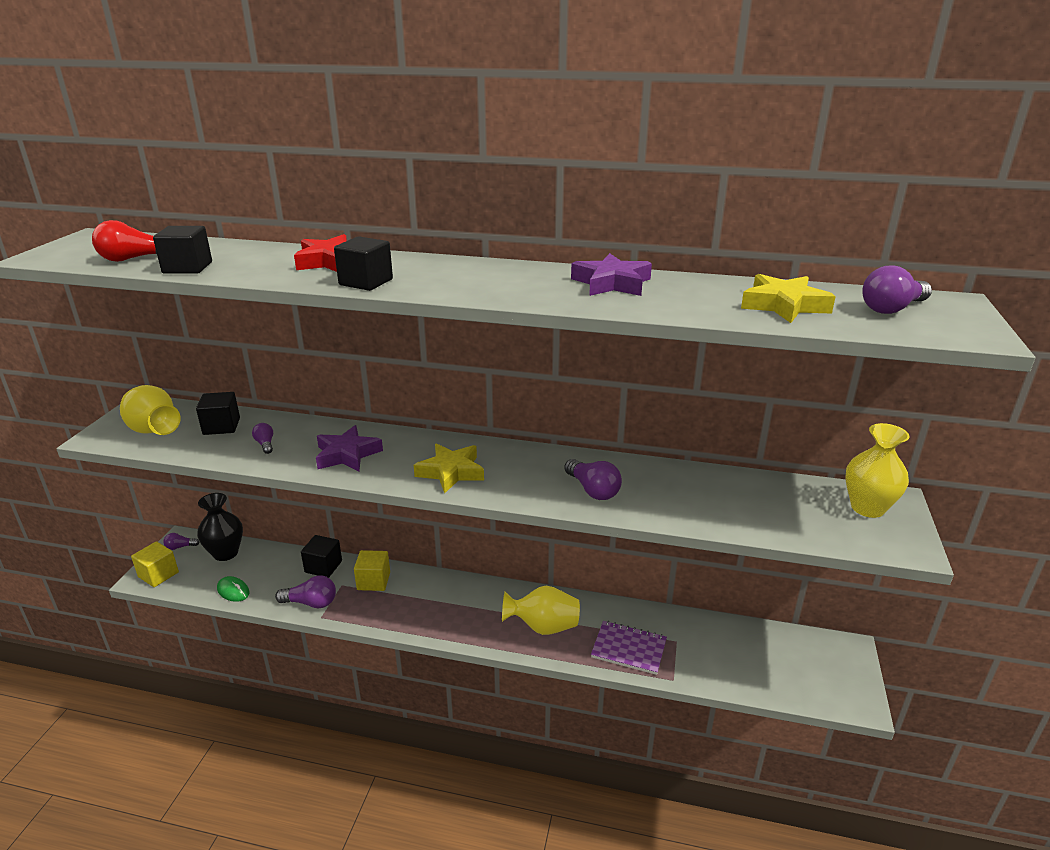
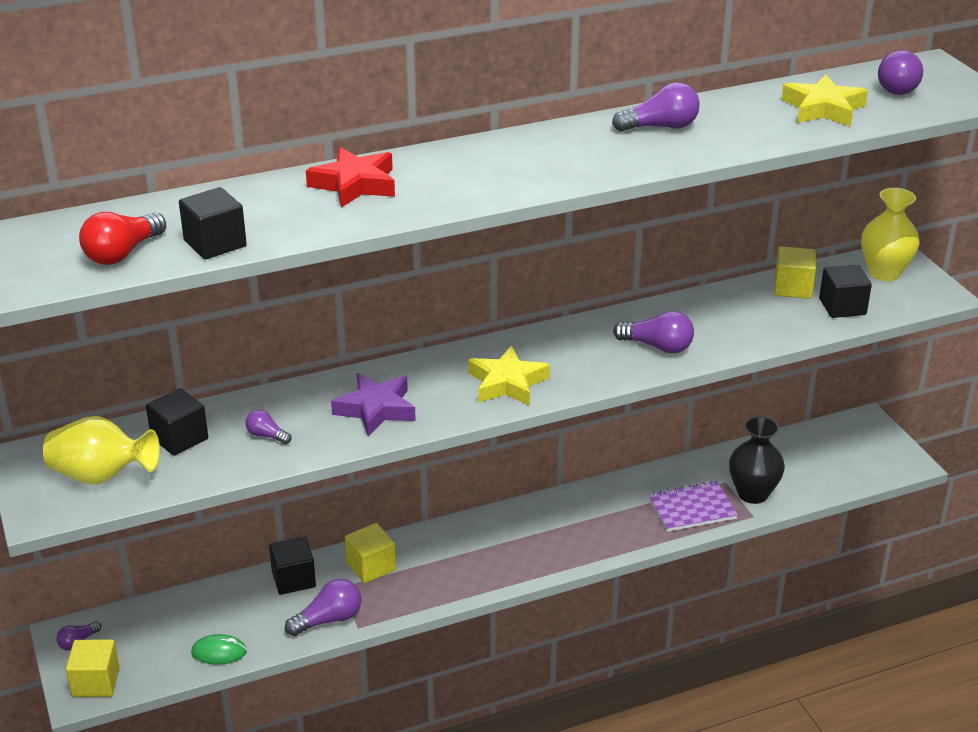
camera: 35 degrees left, 5 degrees up
(226, 553) = (150, 621): black vase -> black vase (753, 494)
(366, 282) = (441, 199): black cube -> black cube (842, 307)
(543, 627) = (596, 527): yellow vase -> none
(611, 283) = (660, 127): purple star -> purple light bulb
(763, 489) = (792, 288): none -> yellow cube

